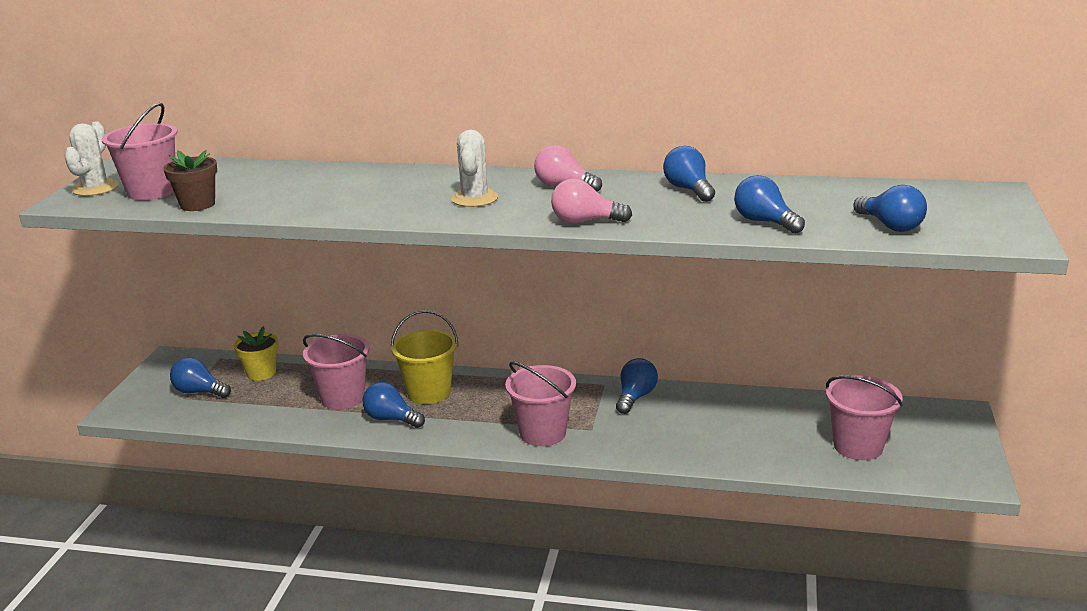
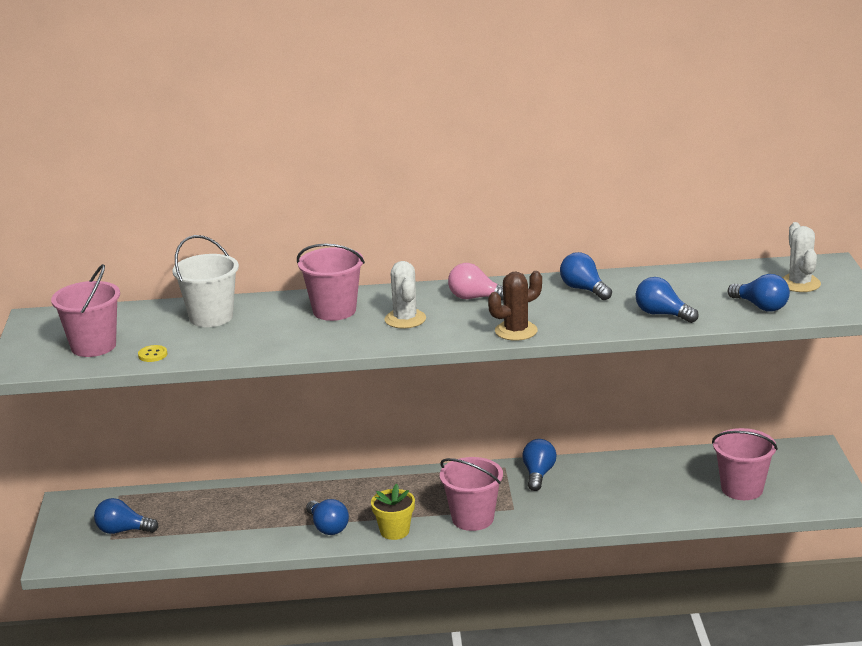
camera: 15 degrees left, 0 degrees up
(95, 188) = (32, 349): white cactus -> white cactus (799, 284)
(197, 204) = (152, 355): brown flower pot -> yellow button
(261, 373) = (172, 504): yellow flower pot -> yellow flower pot (394, 531)
(285, 178) = (211, 317): none -> white bucket
(342, 397) = (269, 515): pink bucket -> pink bucket (334, 311)
(391, 419) = (327, 527): blue light bulb -> blue light bulb turned 135 degrees counterclockwise
(429, 392) = (348, 498): yellow bucket -> none
(585, 221) = (516, 331): pink light bulb -> brown cactus

